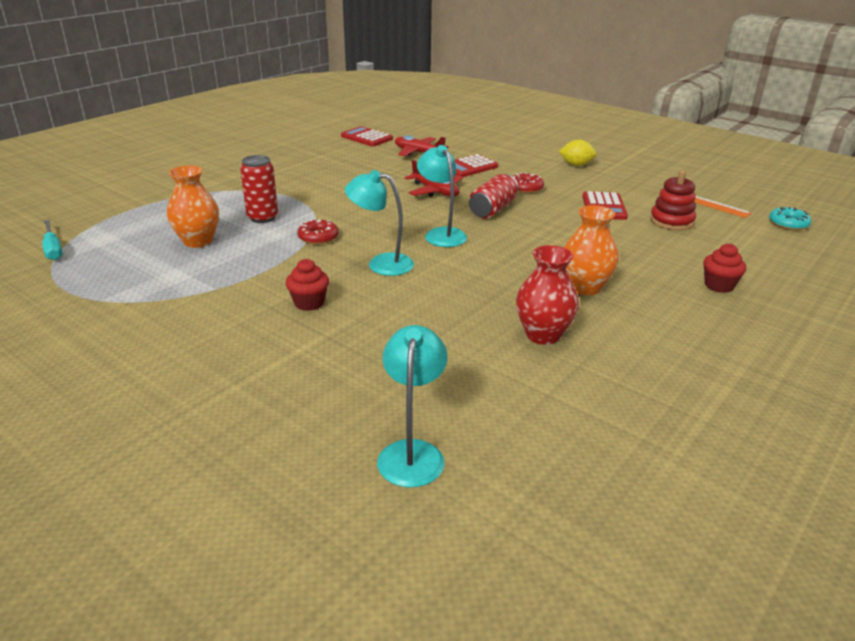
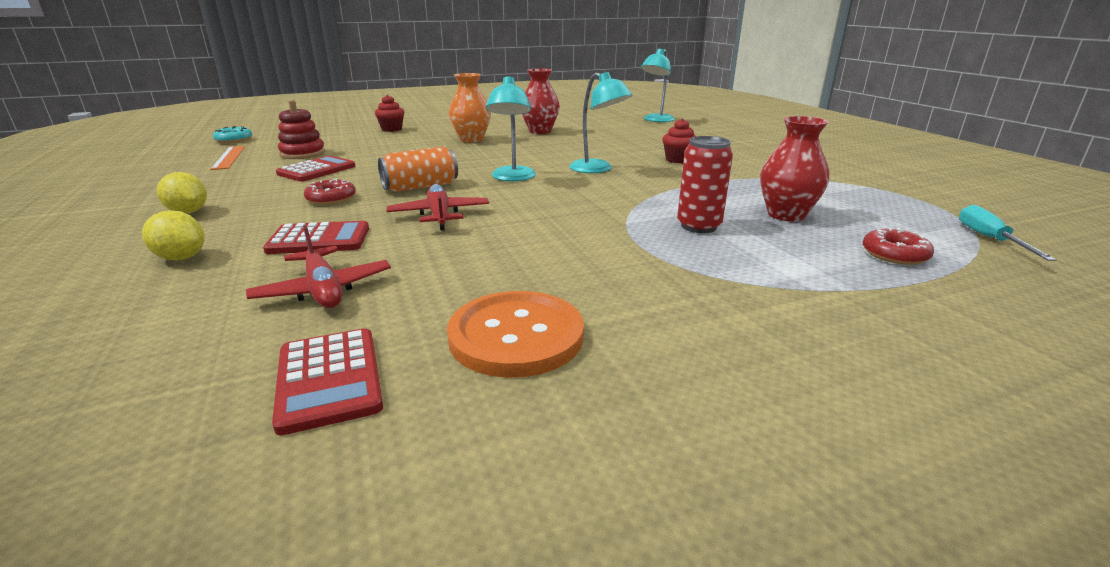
camera: 150 degrees left, 5 degrees down
(198, 241) = (786, 215): orange vase -> red vase
(318, 237) = (640, 195): red donut -> red donut (894, 254)
(320, 155) = (516, 336): none -> orange button
(492, 209) = (420, 186): red can -> orange can
(507, 150) = (181, 258): none -> yellow lemon

